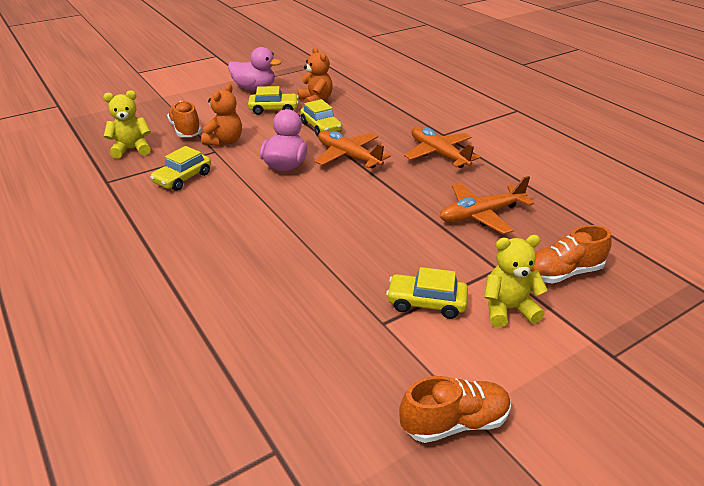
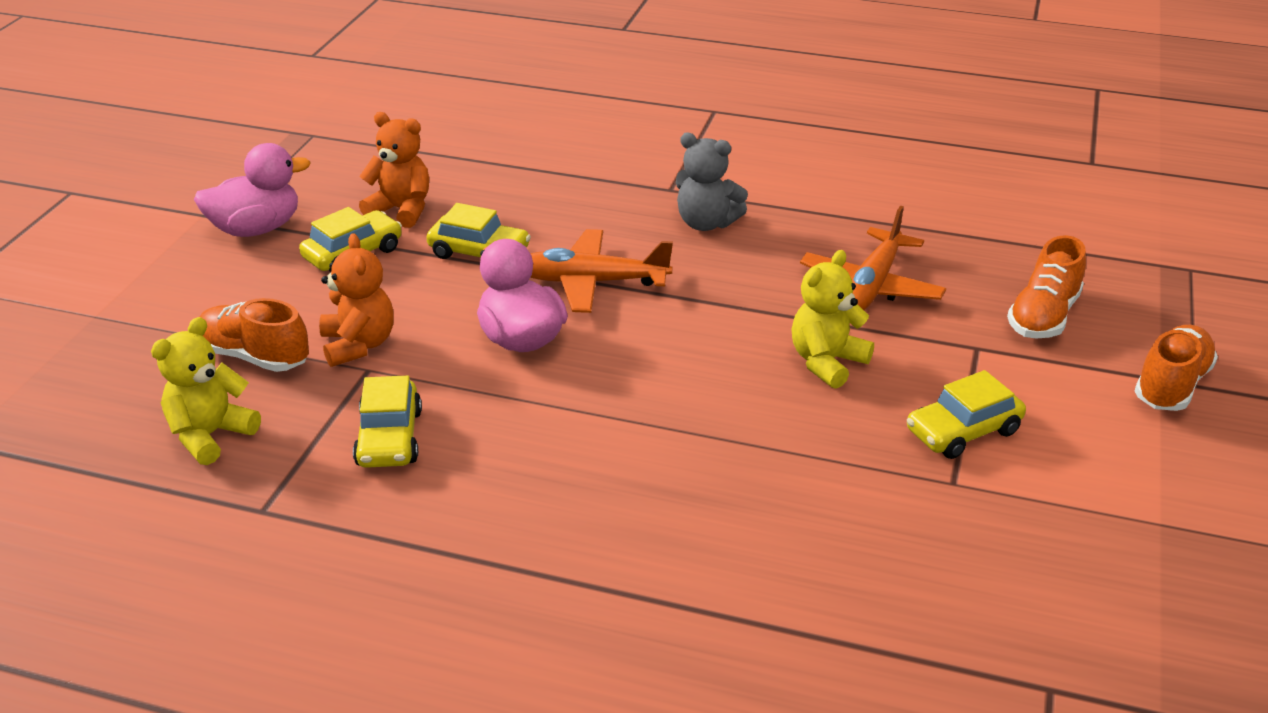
camera: 40 degrees left, 0 degrees up
(438, 154) = (706, 223): orange plane -> grey teddy bear
(454, 422) = (1159, 542): orange shoe -> orange shoe (1171, 385)
(508, 309) = (1048, 390): yellow teddy bear -> yellow teddy bear (827, 362)

